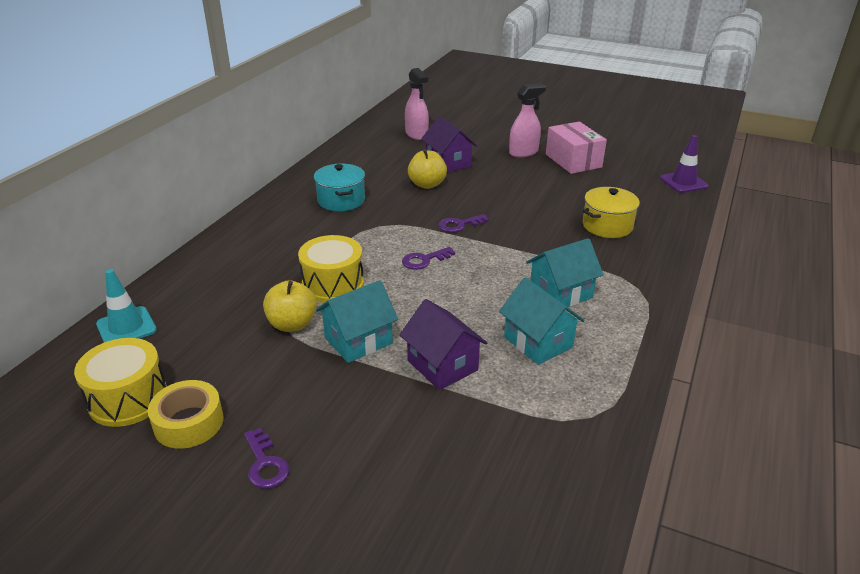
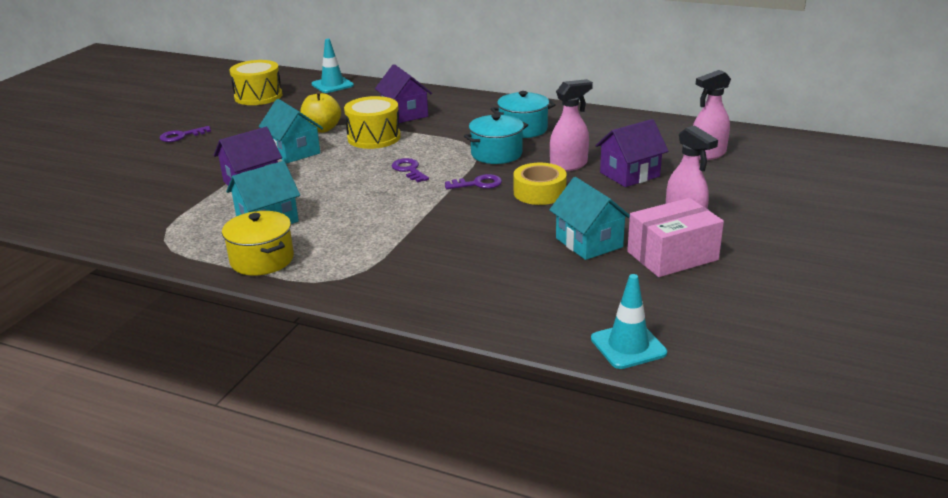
camera: 90 degrees right, 5 degrees down
(189, 422) = (229, 113): yellow tape -> yellow tape (539, 192)
(269, 266) = (405, 114): none -> purple house
(396, 215) = (496, 154): none -> turquoise pot
(427, 184) = (569, 165): yellow apple -> pink spray bottle
(459, 225) = (478, 184): purple key -> purple key turned 105 degrees clockwise
(560, 293) = (341, 234): turquoise house -> turquoise house (589, 243)
(607, 226) = (481, 269): yellow pot -> yellow pot (262, 260)
(683, 182) = (628, 346): purple traffic cone -> turquoise traffic cone

